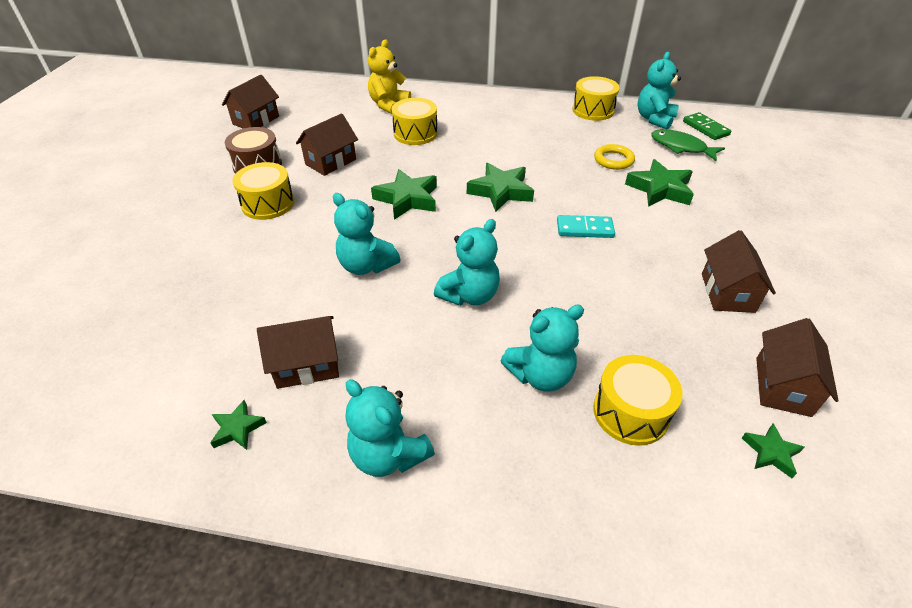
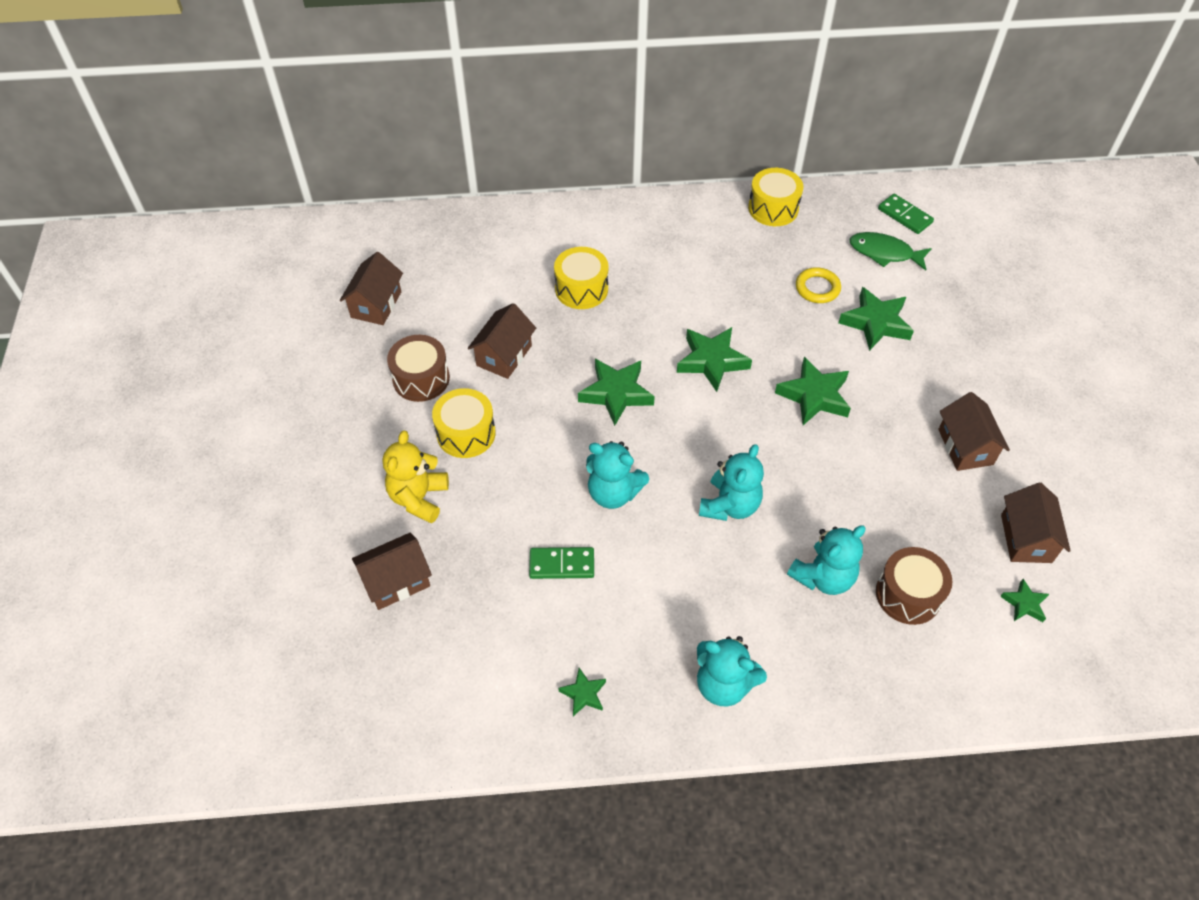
camera: 15 degrees left, 10 degrees up
(287, 311) = (562, 565): none -> green domino
(307, 365) = (612, 618): brown house -> brown house (396, 581)
(389, 105) = (528, 245): yellow teddy bear -> yellow teddy bear (419, 498)
(584, 229) = (814, 396): turquoise domino -> green star
(630, 412) = (908, 594): yellow drum -> brown drum
(654, 119) = (846, 211): turquoise teddy bear -> none

